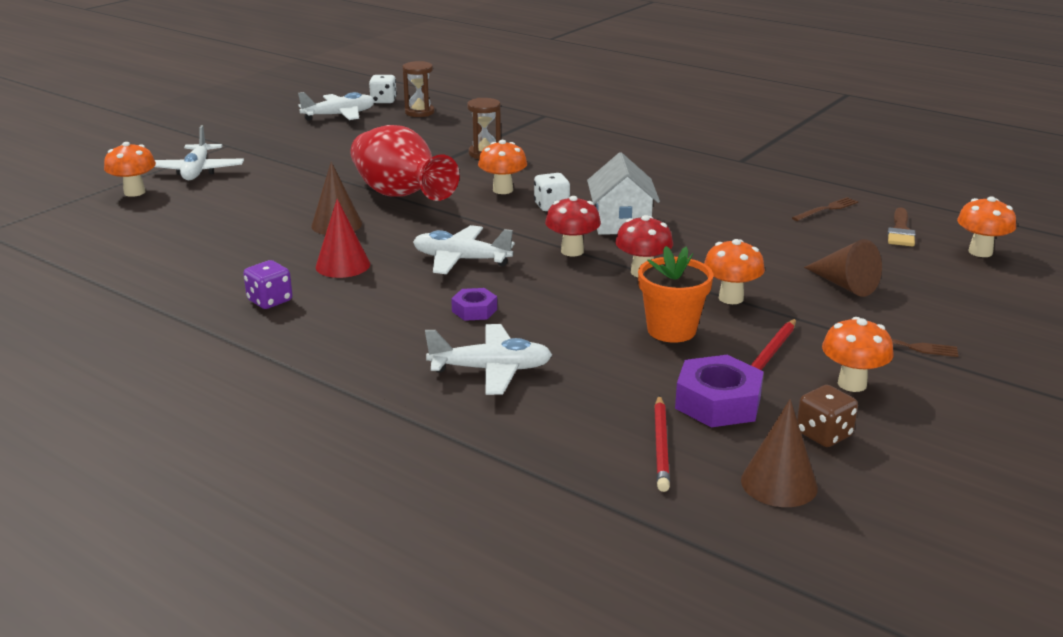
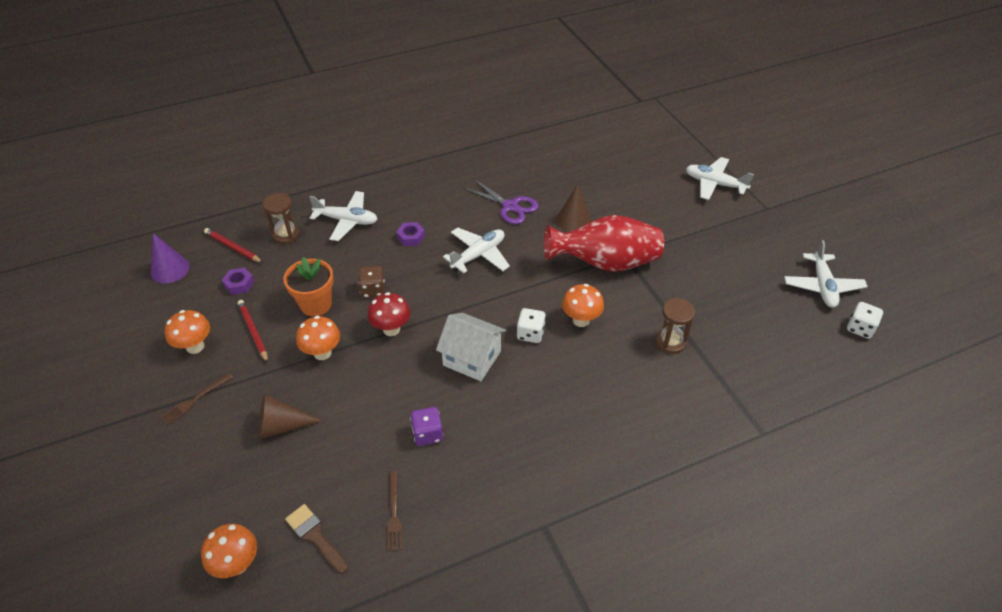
camera: 120 degrees right, 20 degrees up
(134, 192) = (687, 153): orange mushroom -> none
(270, 301) = (487, 171): purple dice -> purple dice (428, 434)
(343, 265) = (510, 206): red cone -> purple scissors
(419, 112) = (811, 341): brown hourglass -> brown hourglass (286, 235)
(491, 370) = (347, 221): white plane -> white plane turned 105 degrees counterclockwise
(572, 251) = (449, 310): red mushroom -> none
(718, 402) = (239, 284): purple nut -> purple nut, size x0.57
(779, 483) = (170, 269): brown cone -> purple cone
(824, 434) = (177, 306): brown dice -> brown dice (373, 290)

